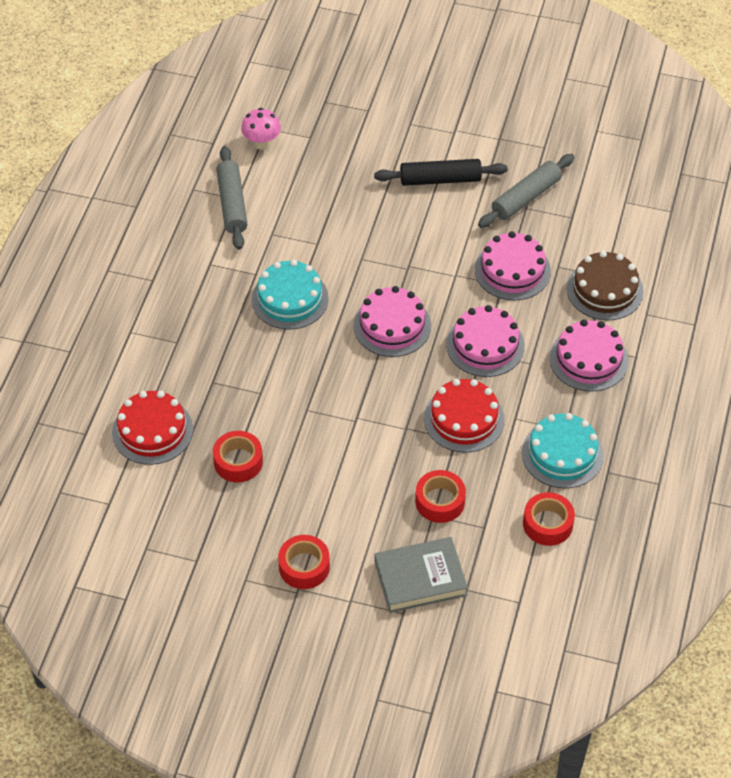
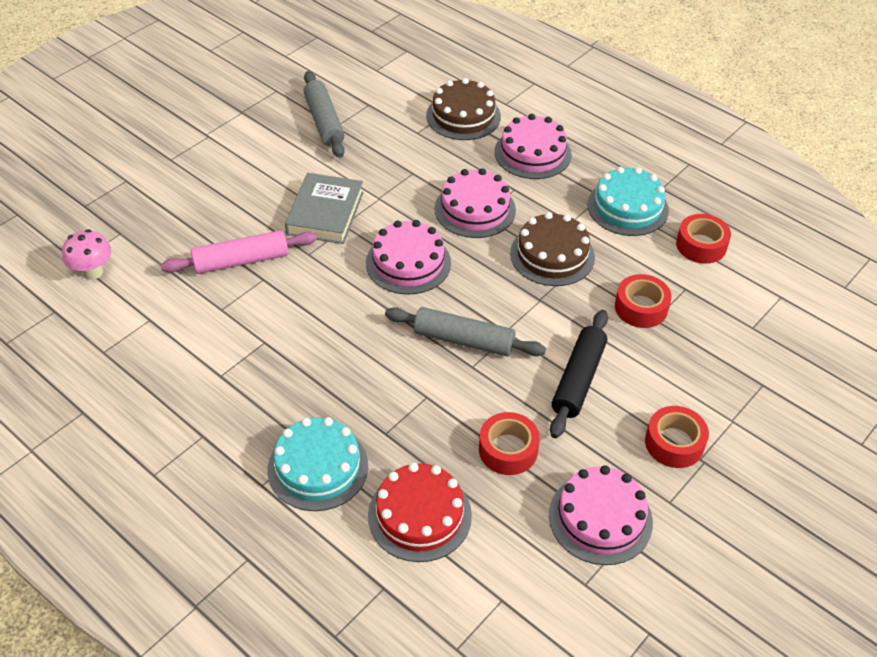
camera: 65 degrees left, 5 degrees down
(232, 204) = (153, 326): grey rolling pin -> grey rolling pin (463, 340)
(290, 299) = (318, 326): turquoise cake -> turquoise cake (318, 467)
(327, 222) = (241, 261): none -> pink rolling pin
(420, 578) = (726, 356): grey book -> grey book (325, 213)
(440, 179) = (256, 165): black rolling pin -> black rolling pin (578, 380)
(464, 419) = (552, 255): red cake -> brown cake
(512, 270) = (400, 160): pink cake -> pink cake (600, 518)

